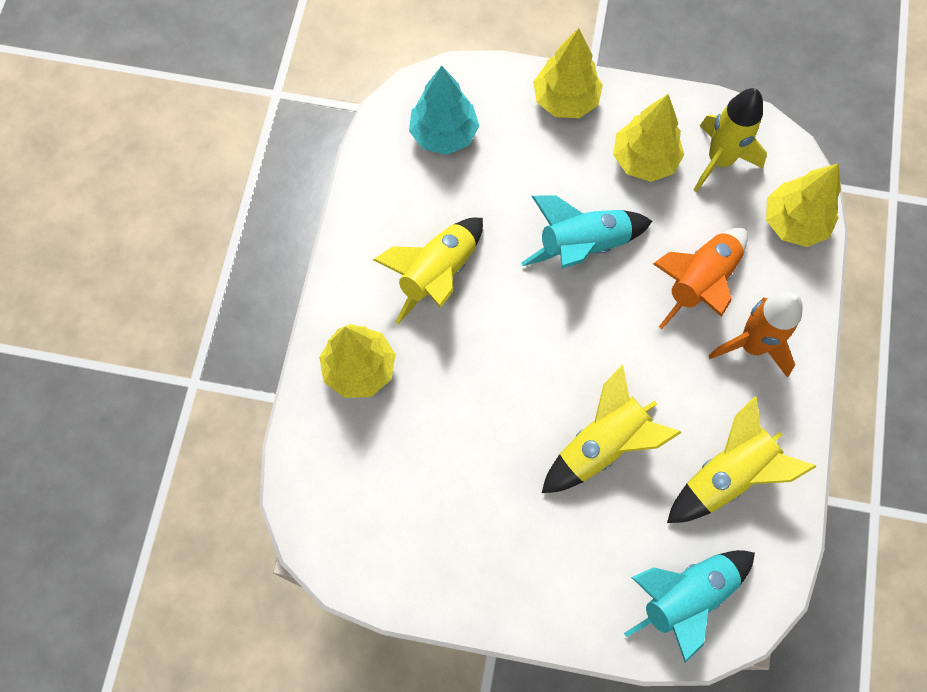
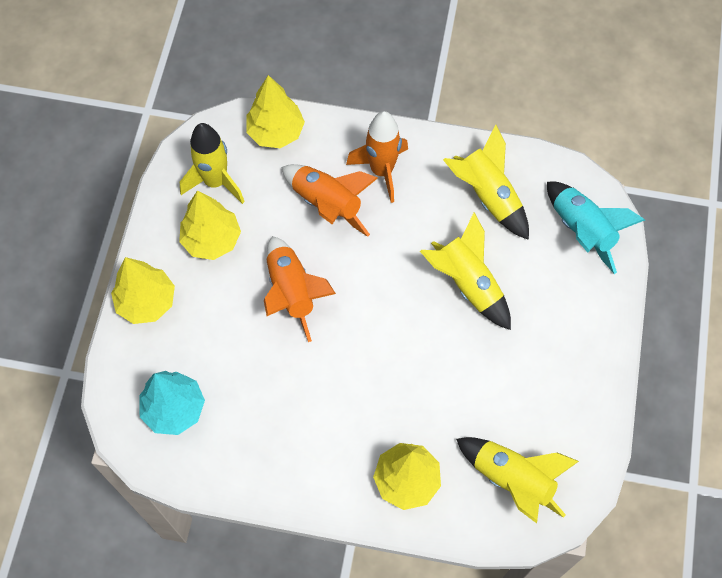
camera: 90 degrees left, 5 degrees down
(437, 274) = (317, 414): yellow rocket -> yellow rocket (512, 480)
(582, 245) = (292, 292): turquoise rocket -> orange rocket

